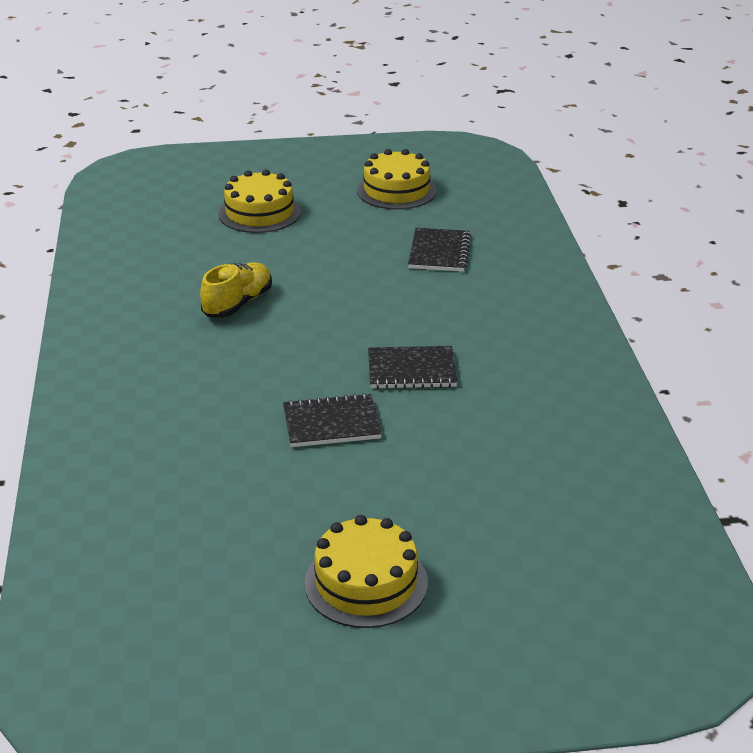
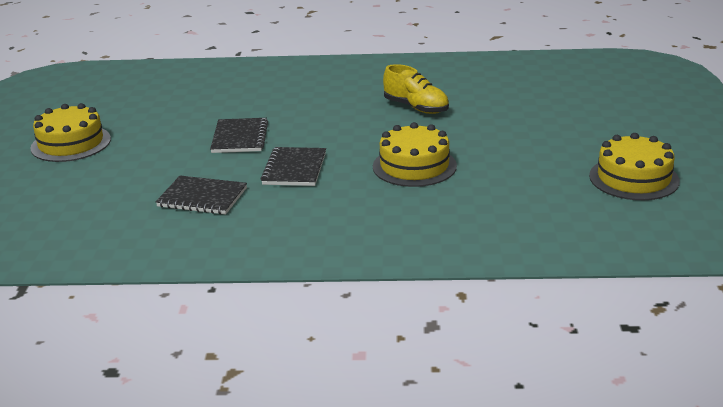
camera: 100 degrees right, 5 degrees down
(259, 213) = (576, 115): yellow cake -> yellow cake (414, 166)
(439, 252) = (494, 193): black notebook -> black notebook (202, 198)

